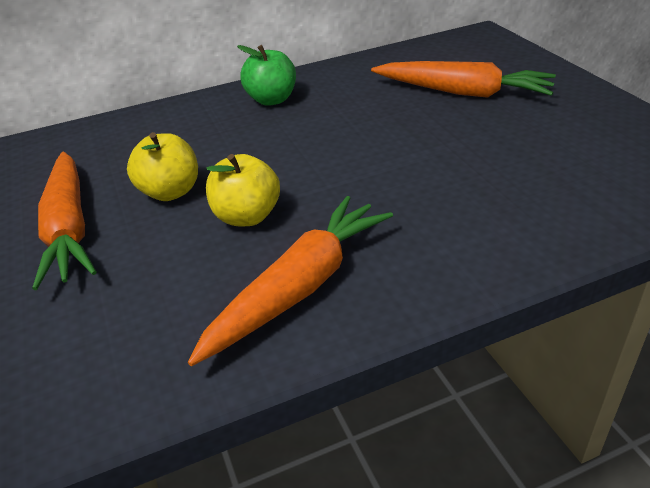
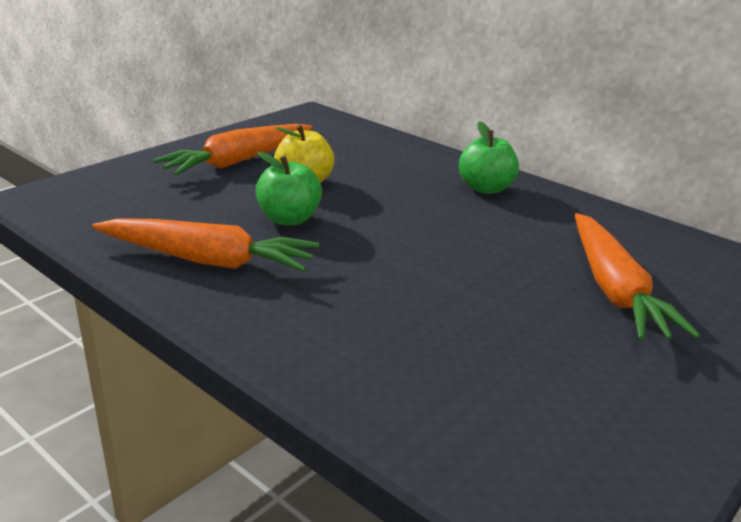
camera: 60 degrees right, 10 degrees down
(247, 216) = (289, 219): yellow apple -> green apple

